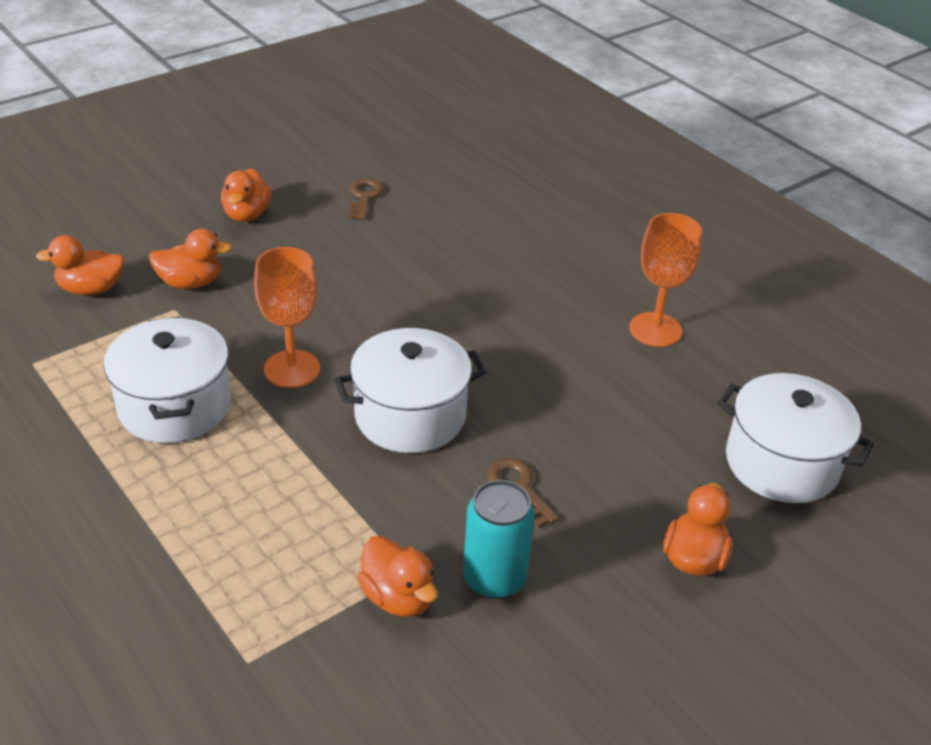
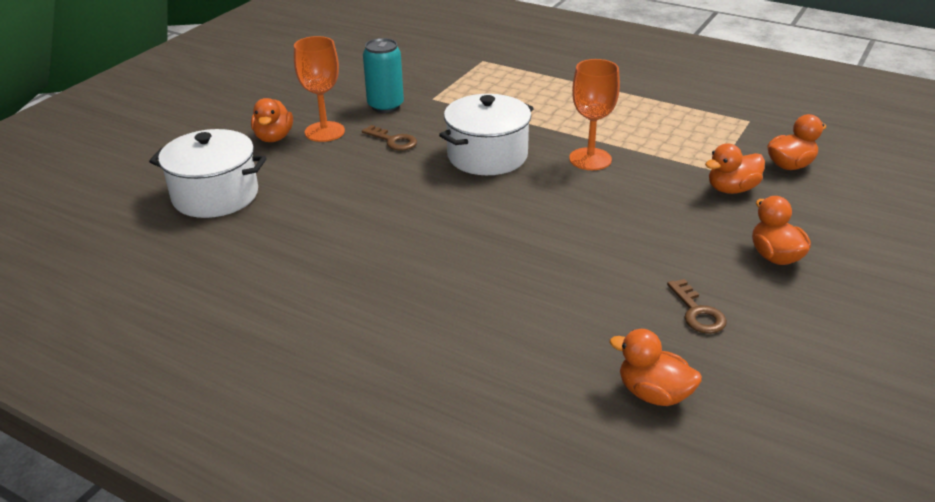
camera: 160 degrees right, 5 degrees down
(174, 406) = (635, 124): white pot -> none
(398, 597) = (431, 90): orange duck -> orange duck (653, 394)
(655, 330) = (331, 262): orange goblet -> orange goblet (324, 132)

